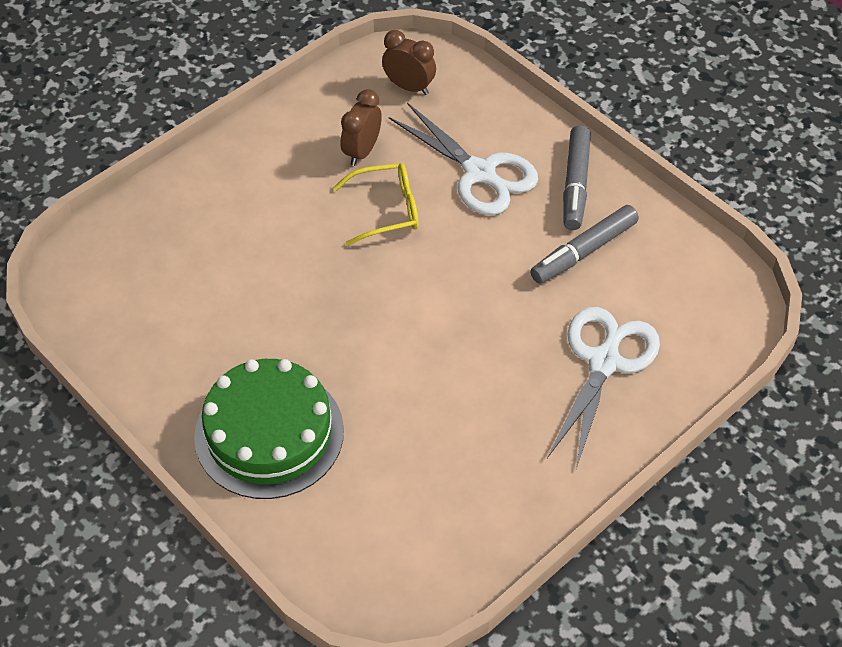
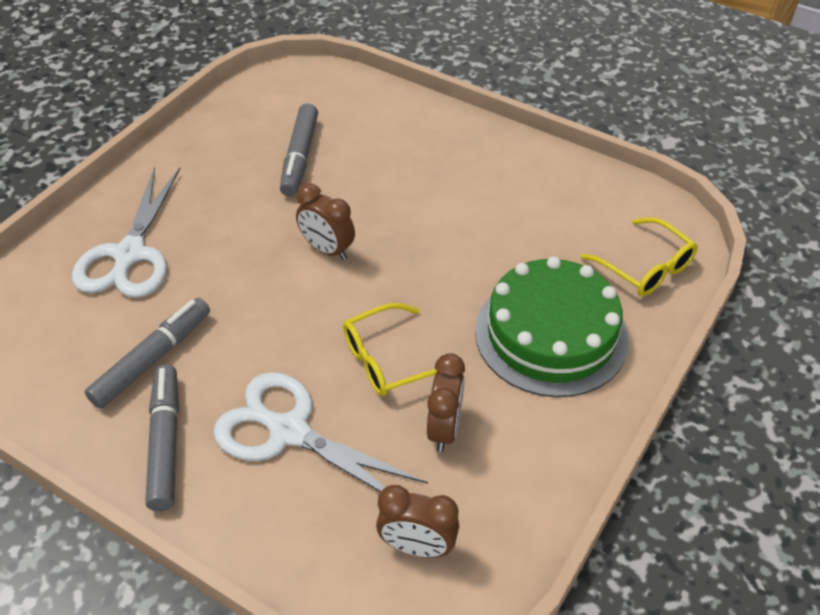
camera: 165 degrees right, 5 degrees down
(124, 243) = (646, 268): none -> yellow glasses
(269, 433) = (421, 149): green cake -> green cake (551, 334)
(408, 452) = (300, 157): none -> grey marker
(409, 325) = (327, 250): none -> brown clock

